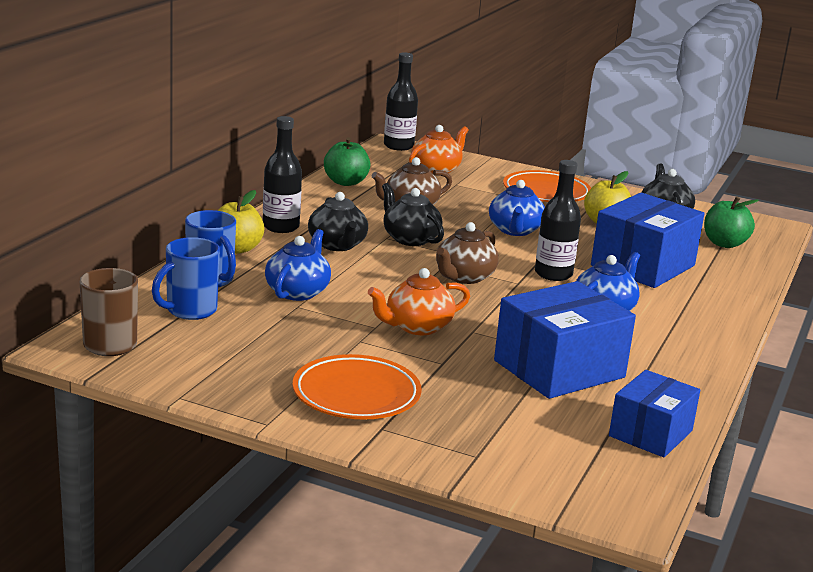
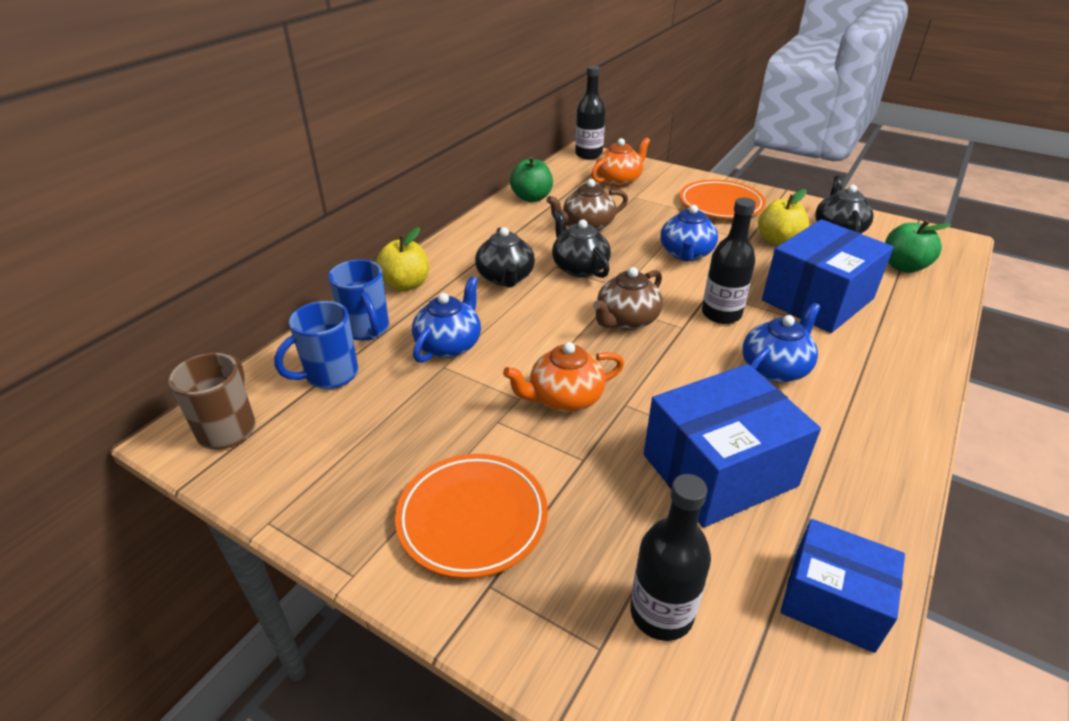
camera: 10 degrees right, 15 degrees up
(281, 227) = (456, 255): black bottle -> black bottle (661, 613)
(650, 433) = (832, 601): blue box -> blue box turned 75 degrees clockwise

